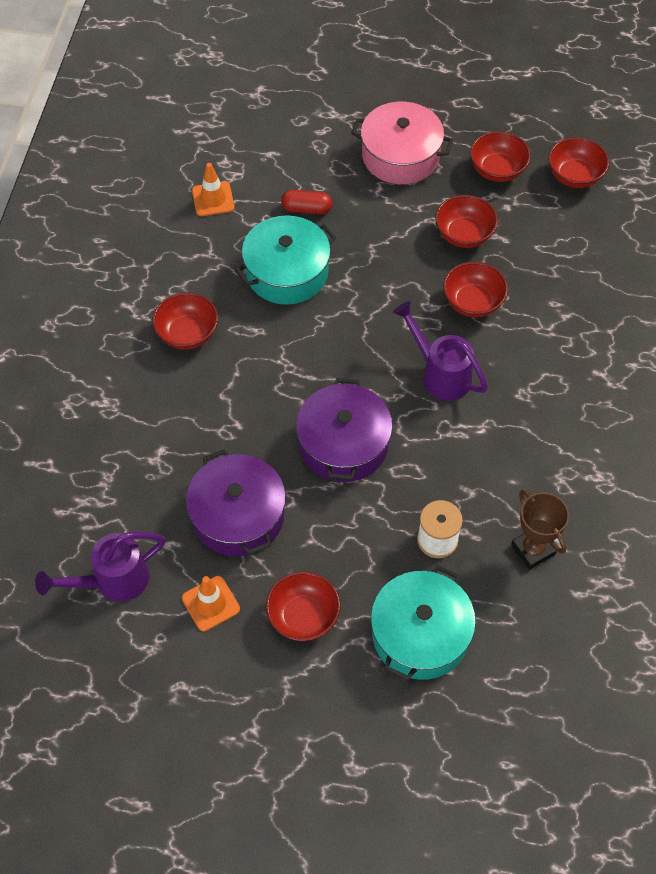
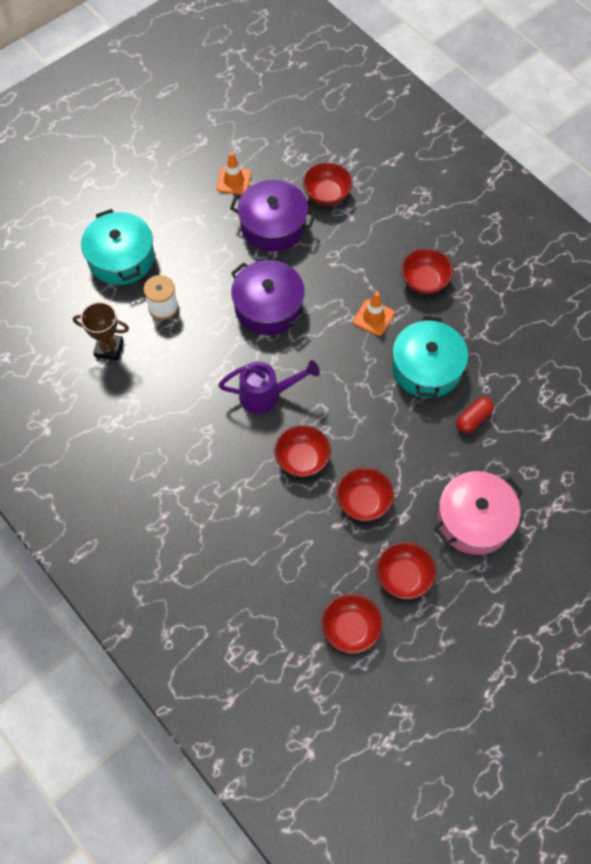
camera: 130 degrees right, 5 degrees up
(112, 581) = (289, 148): purple watering can -> none
(213, 199) = (530, 368): orange traffic cone -> orange traffic cone (373, 317)
(303, 616) = (185, 214): red bowl -> red bowl (327, 194)

